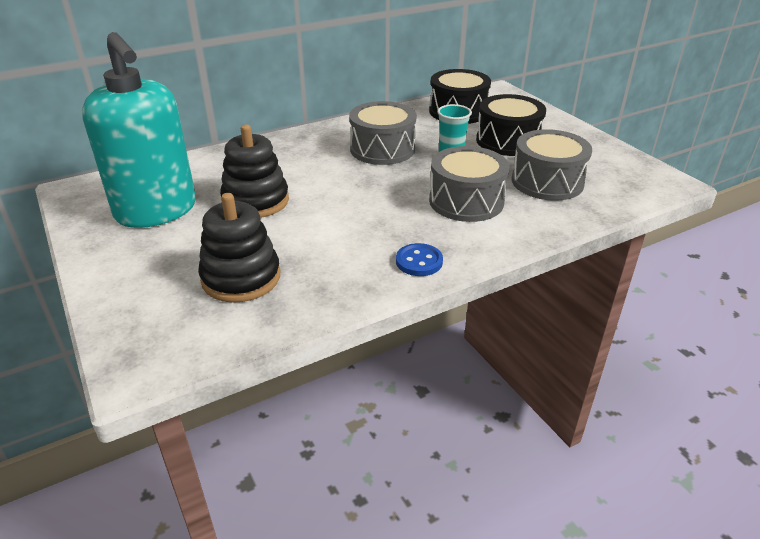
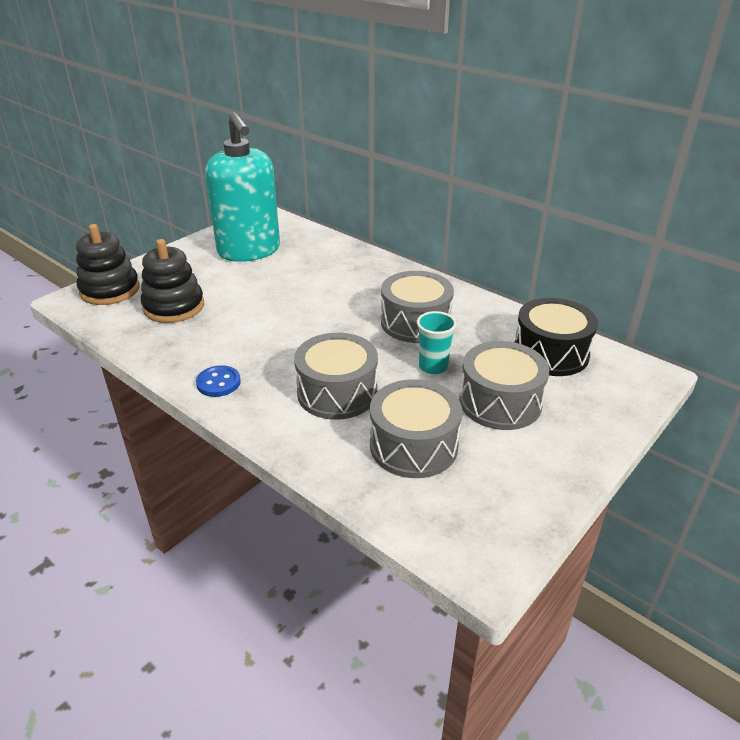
camera: 70 degrees right, 0 degrees up
(156, 211) = (249, 251): turquoise soap dispenser -> turquoise soap dispenser turned 60 degrees counterclockwise
(256, 201) = (282, 284): black stacking toy -> black stacking toy (110, 290)
(508, 141) = (500, 402): black drum -> grey drum

